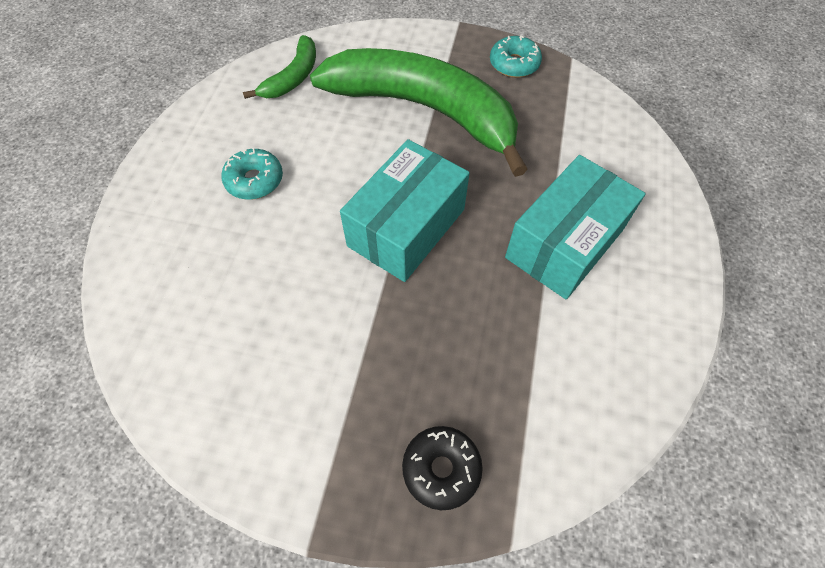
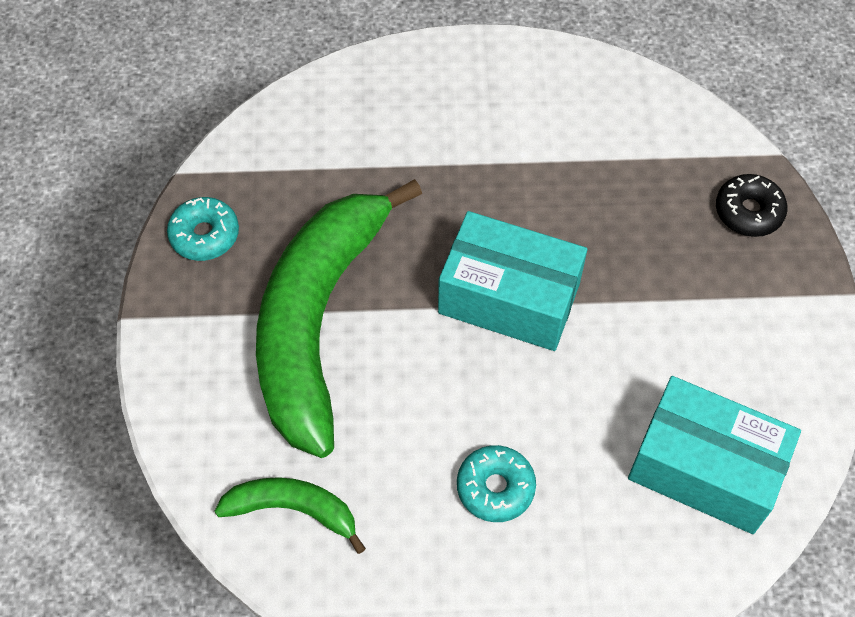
camera: 105 degrees left, 0 degrees up
(564, 243) = (479, 149): turquoise box -> turquoise box (704, 468)

